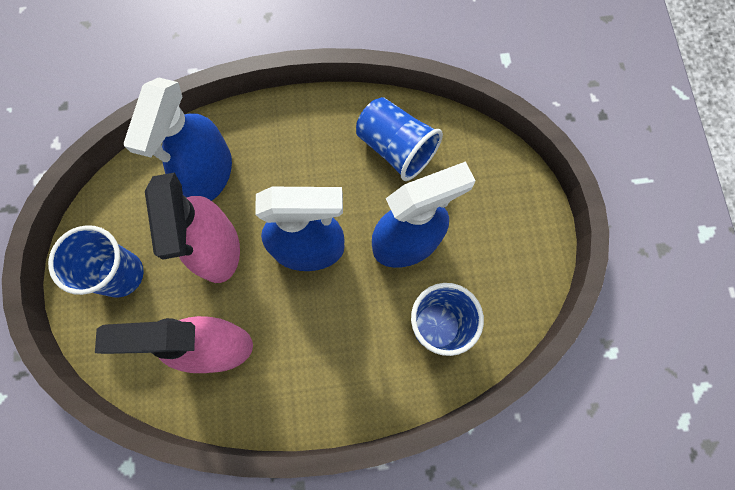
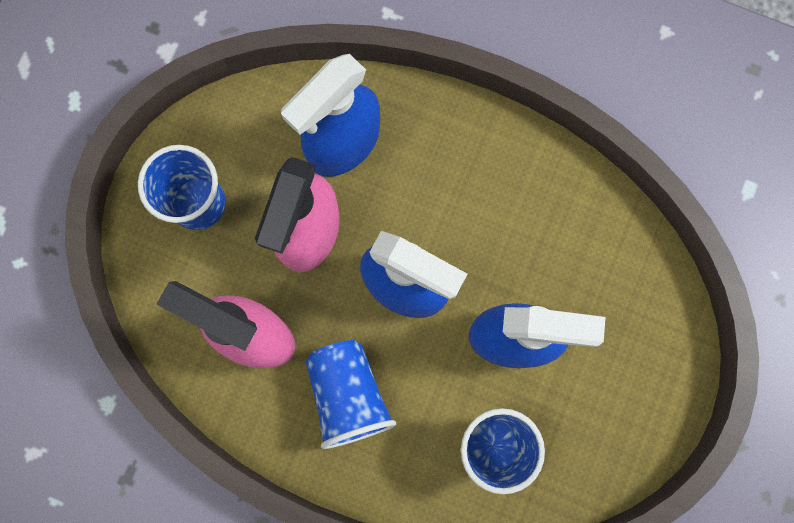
camera: 30 degrees right, 5 degrees up
(396, 148) = (561, 227): blue cup -> blue cup (348, 395)

